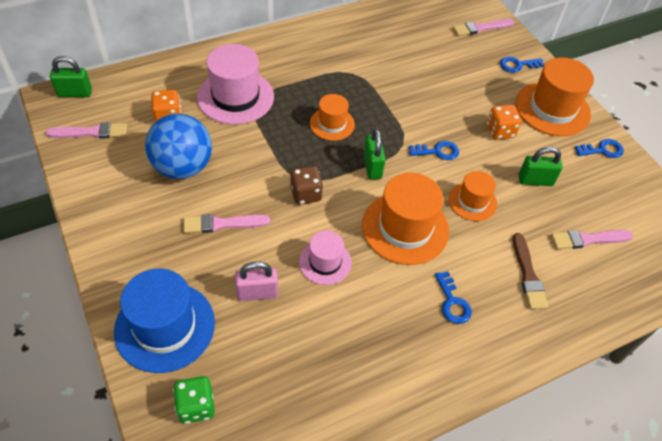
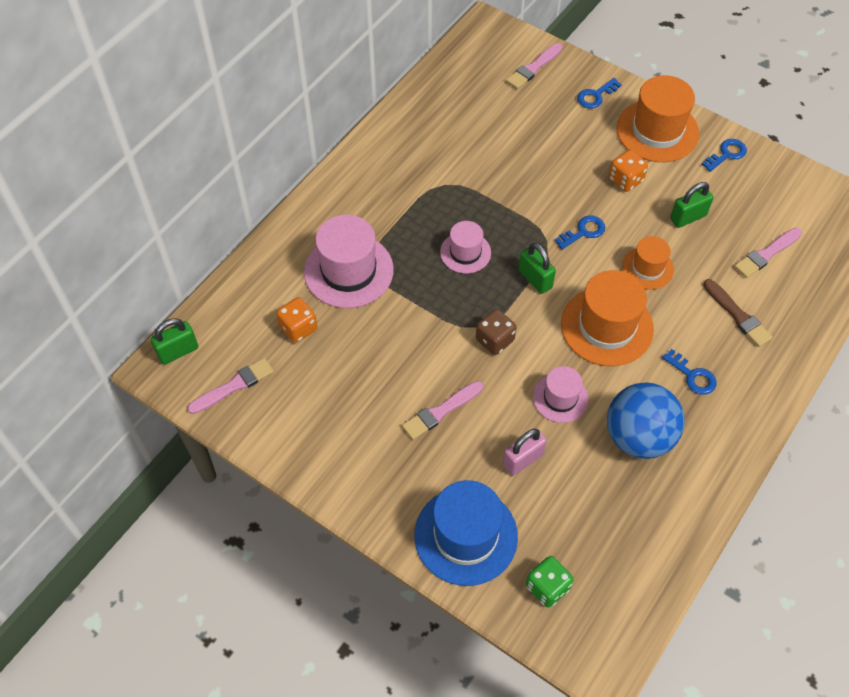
camera: 25 degrees left, 5 degrees up
(183, 167) = (357, 374): blue ball -> blue ball (638, 437)
(332, 124) = (465, 252): orange hat -> pink hat

